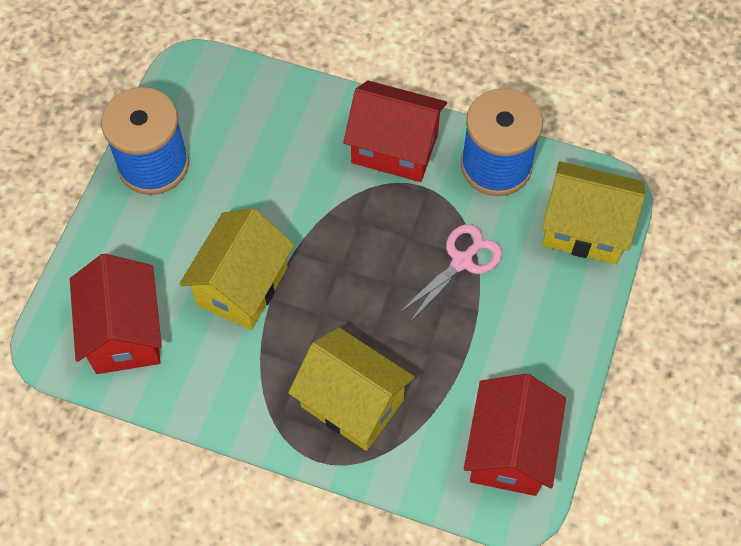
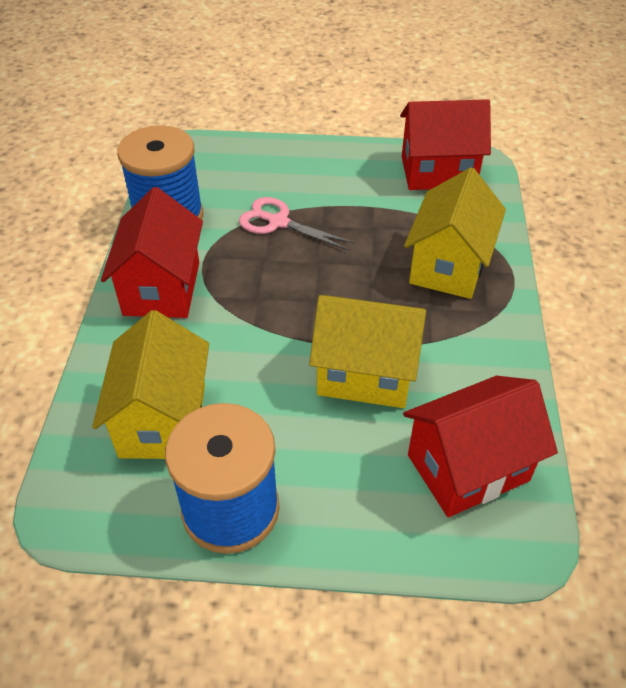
camera: 105 degrees left, 15 degrees down
(585, 229) = (222, 159): yellow house -> yellow house (163, 420)

